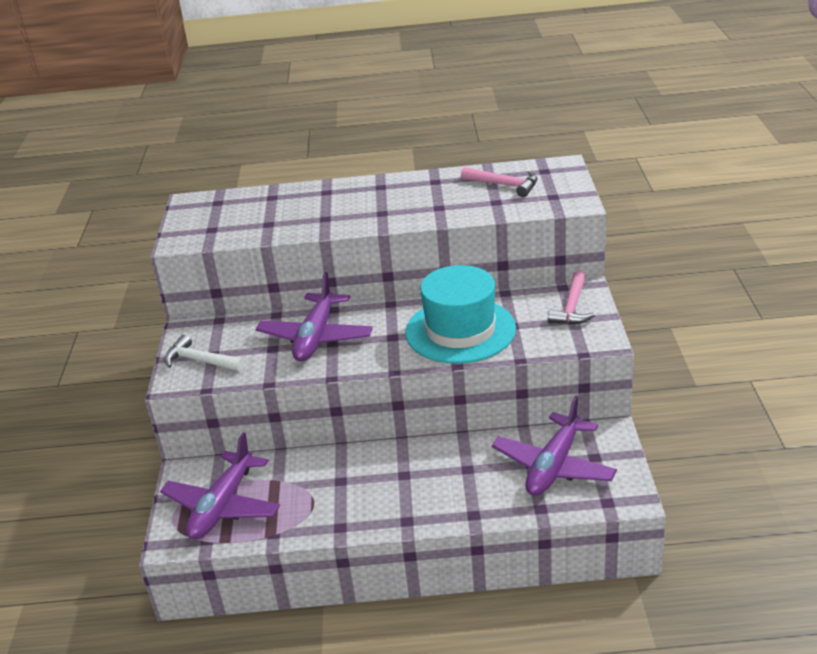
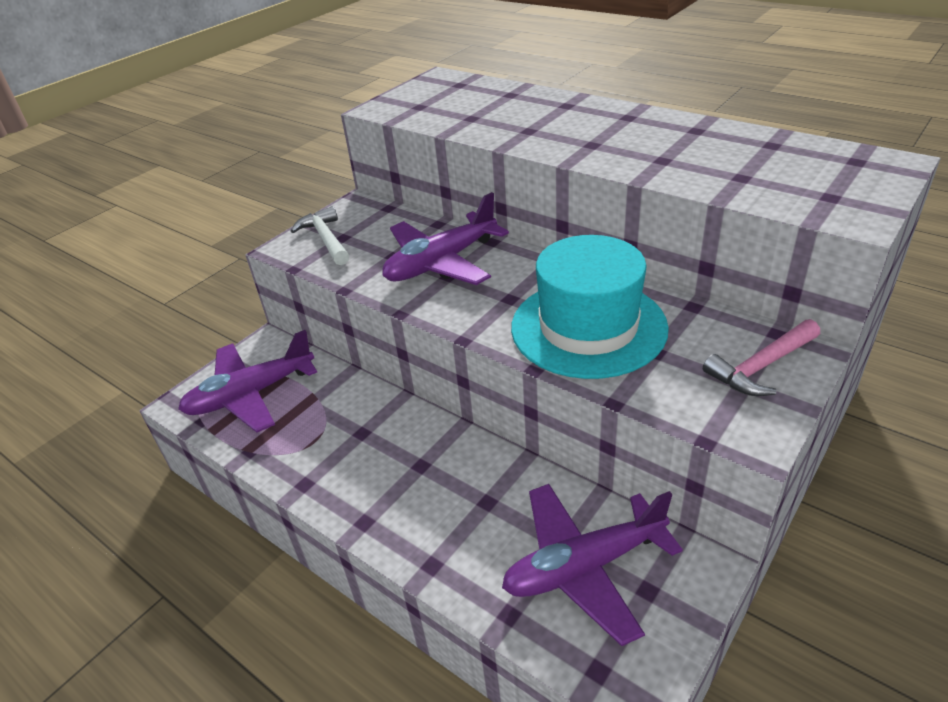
camera: 40 degrees right, 5 degrees up
(504, 185) = (778, 161): pink hammer -> none

